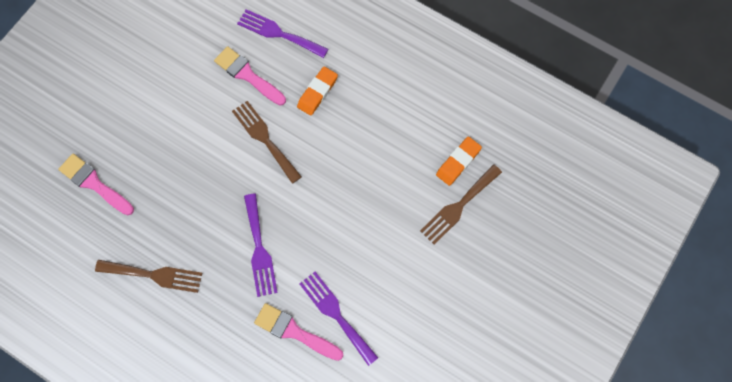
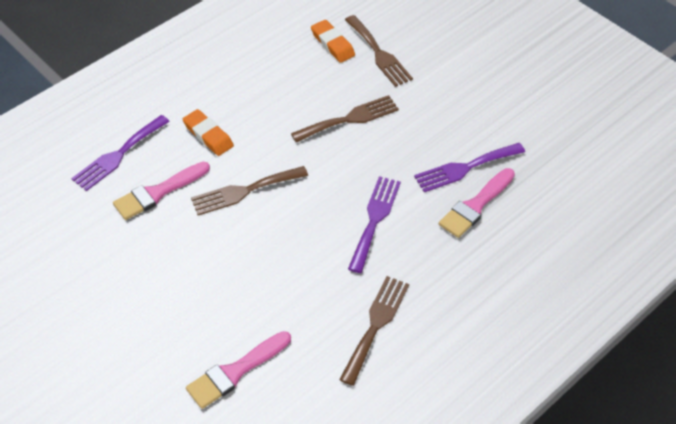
camera: 75 degrees left, 20 degrees down
(259, 249) = (375, 219): purple fork -> purple fork turned 75 degrees counterclockwise
(368, 201) = (350, 119): none -> brown fork

